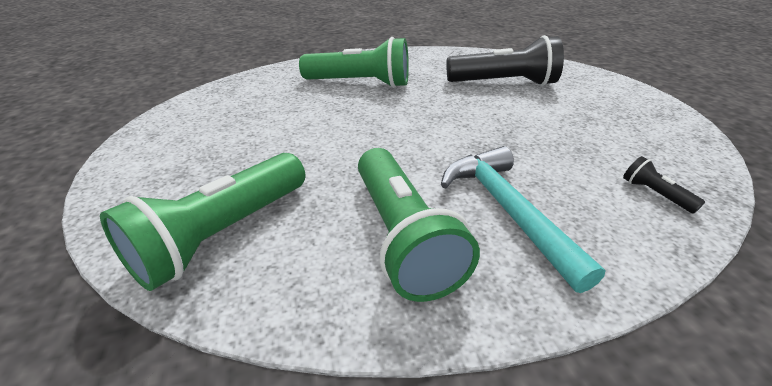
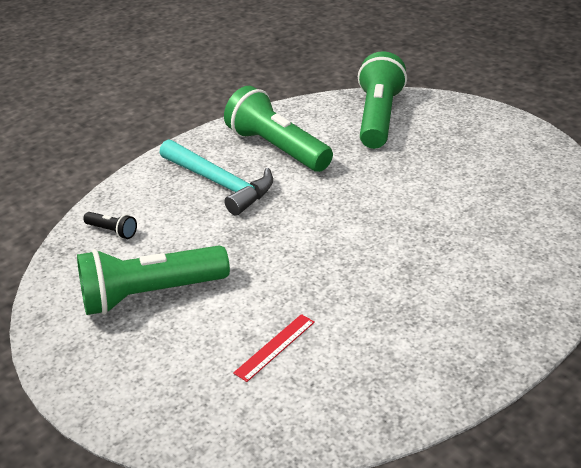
camera: 155 degrees right, 0 degrees up
(360, 83) = (452, 275): green flashlight -> green flashlight (150, 294)
(503, 83) = (275, 347): black flashlight -> red ruler

